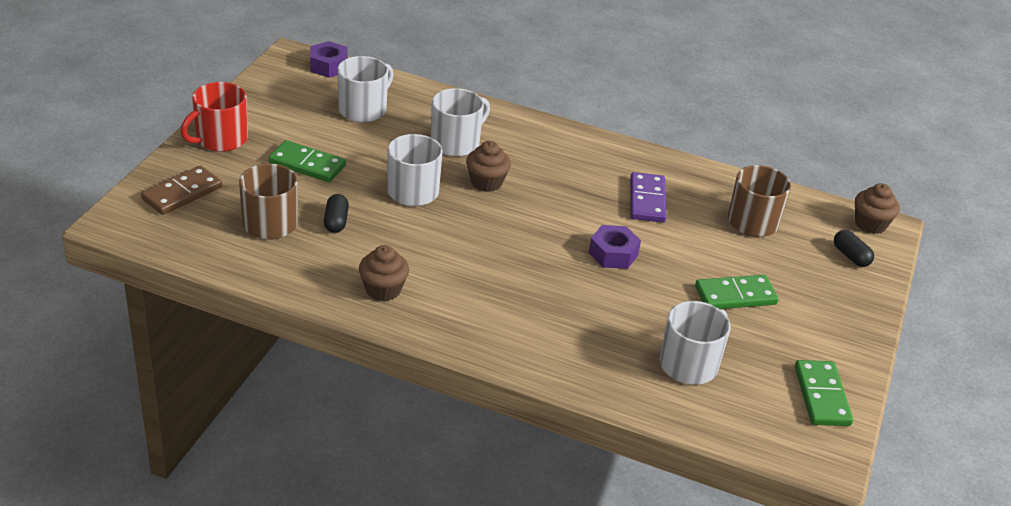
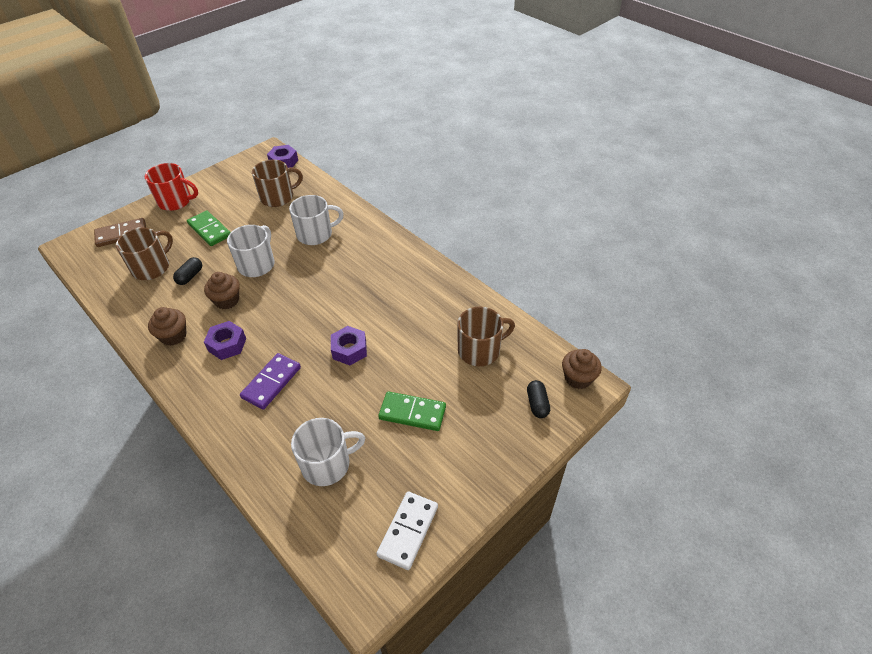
camera: 30 degrees right, 10 degrees up
(220, 139) = (176, 201): red mug -> red mug turned 150 degrees counterclockwise
(363, 109) = (278, 197): white mug -> brown mug
(462, 283) = (227, 345): none -> purple nut
(486, 182) = (310, 269): brown cupcake -> brown cupcake (227, 300)
(647, 200) = (411, 311): purple domino -> purple domino (271, 382)
(822, 396) = (408, 531): green domino -> white domino

